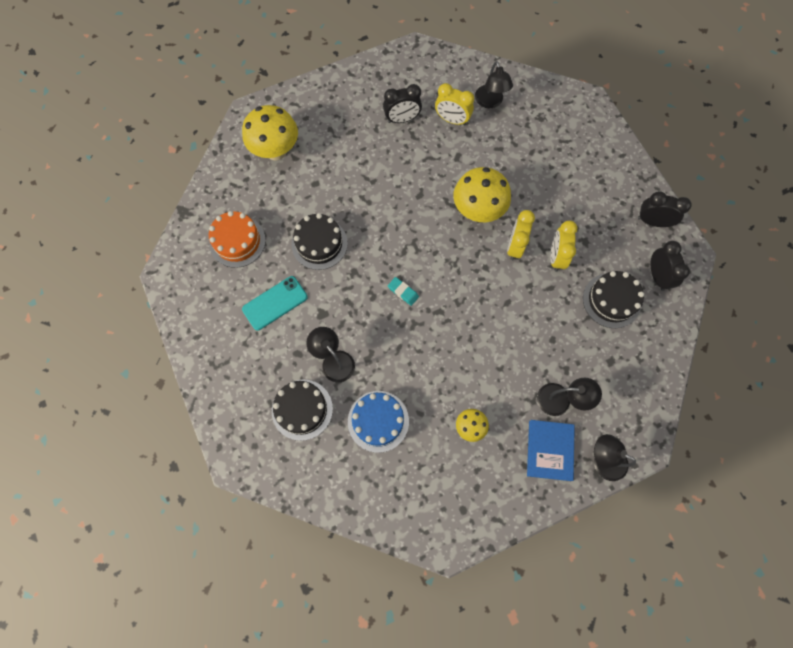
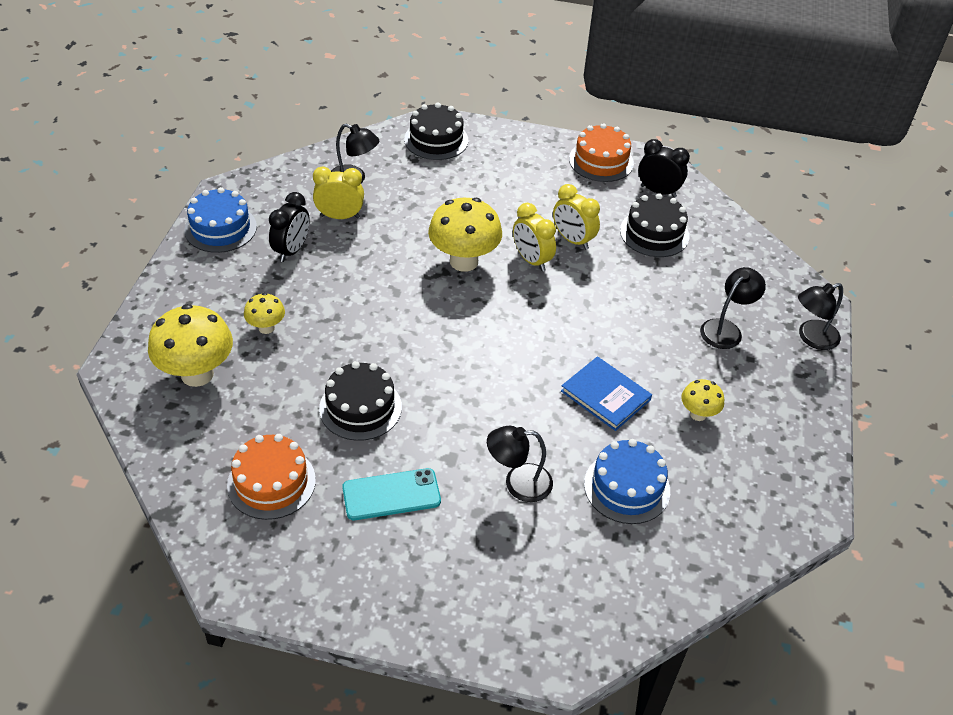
camera: 55 degrees left, 25 degrees down
(275, 303) = (391, 494): turquoise phone -> turquoise phone turned 75 degrees clockwise
(302, 409) = (551, 550): black cake -> black cake (436, 140)
(334, 155) = (266, 328): none -> yellow mushroom
(386, 72) = (220, 228): none -> blue cake
(403, 292) = (494, 373): turquoise eraser -> none
(452, 120) = (340, 216): yellow clock -> yellow clock turned 150 degrees counterclockwise
(550, 450) = (772, 369): blue book -> blue book (605, 395)
(652, 221) = (601, 161): black clock -> orange cake

